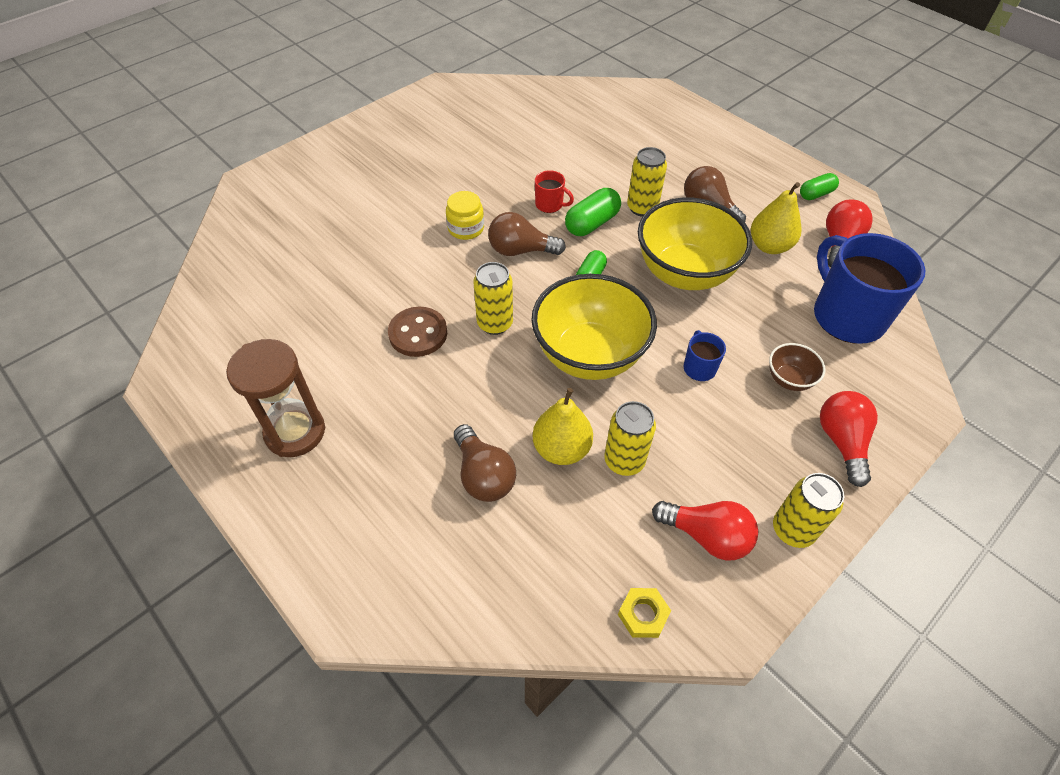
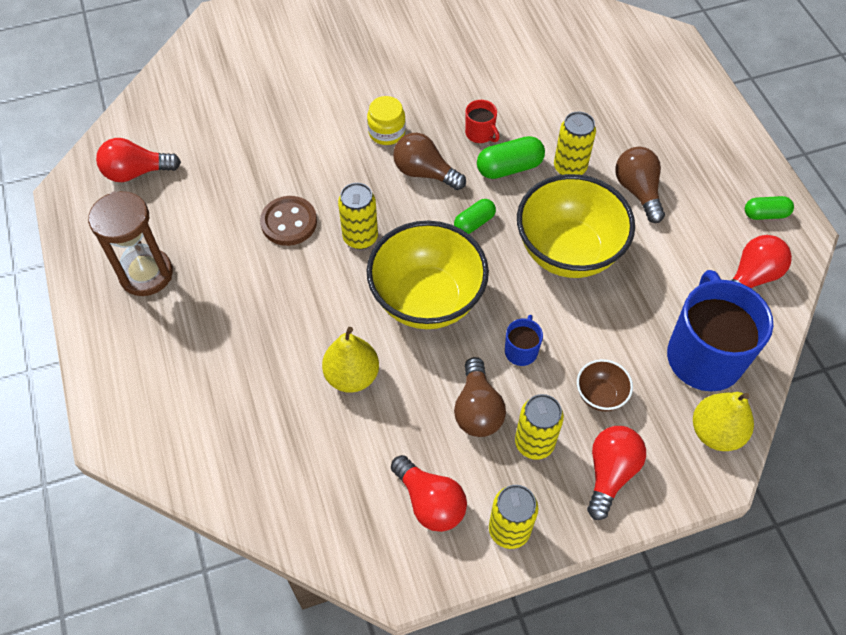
camera: 25 degrees right, 5 degrees up
(233, 340) = (136, 172): none -> red light bulb
(483, 475) = (275, 372): brown light bulb -> brown light bulb (477, 409)
(624, 461) = (399, 408): yellow can -> yellow can (534, 443)
(643, 614) = (337, 541): yellow nut -> none
(769, 246) = (674, 254): yellow pear -> yellow pear (715, 432)

